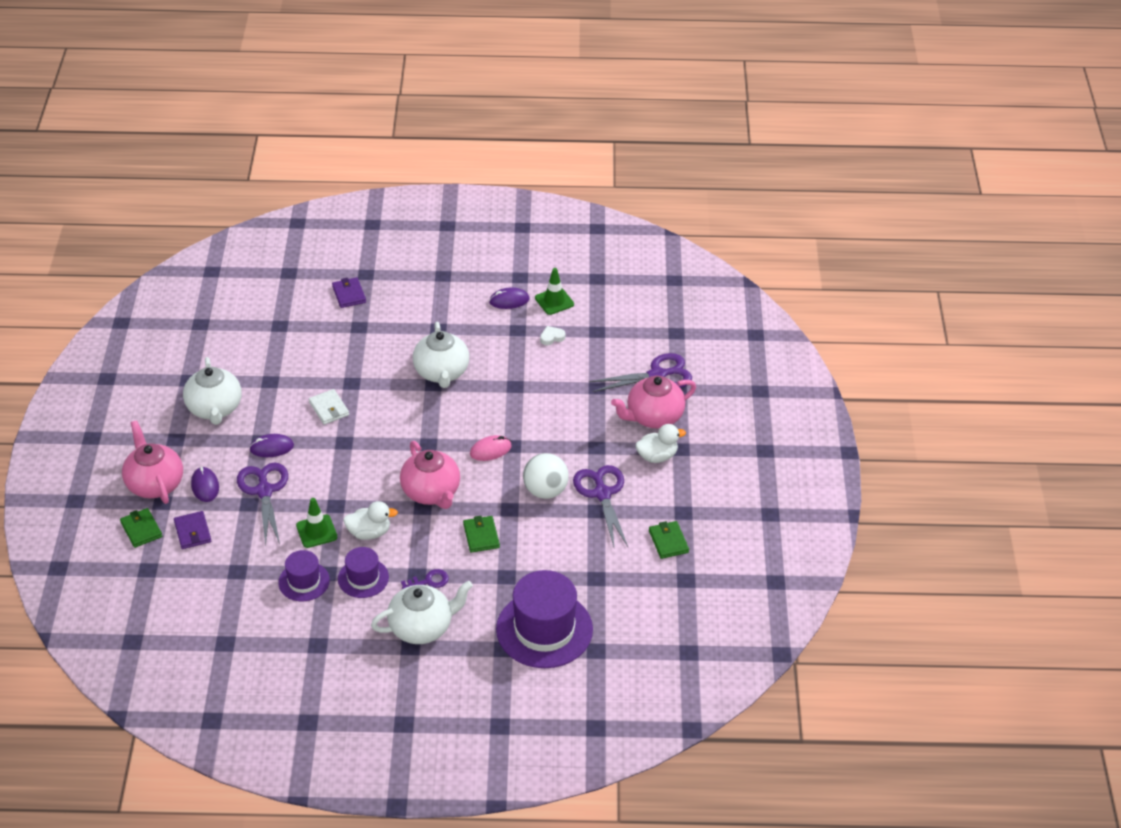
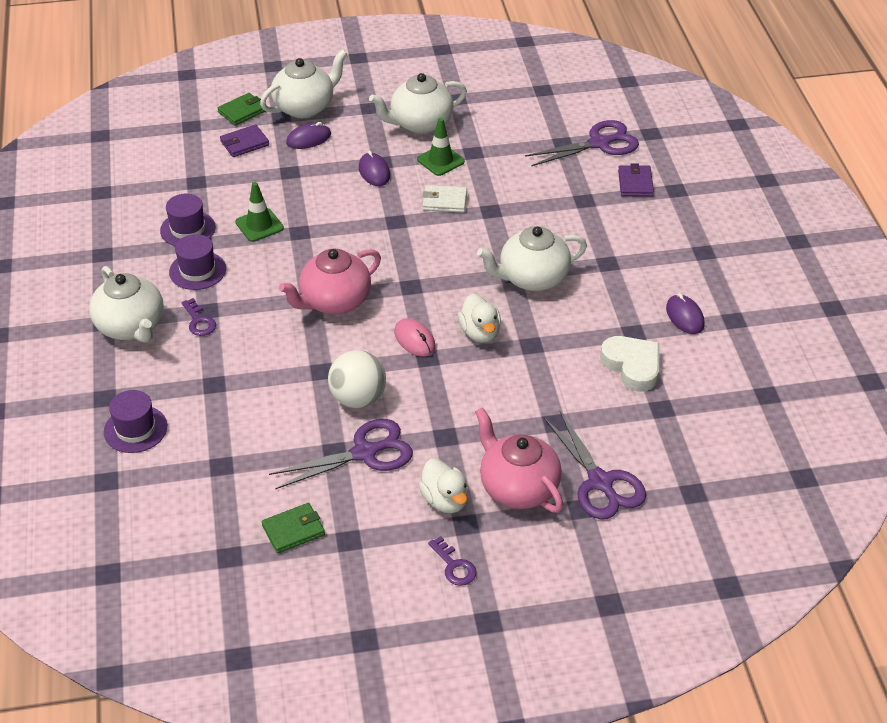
camera: 80 degrees right, 0 degrees up
(154, 484) = (305, 107): pink teapot -> white teapot
(264, 491) = (310, 179): purple scissors -> purple scissors (599, 143)
(329, 409) = (444, 201): white wallet -> white wallet turned 45 degrees clockwise
(349, 294) = (635, 183): purple wallet -> purple wallet turned 60 degrees counterclockwise
(369, 532) = (264, 264): white duck -> white duck (480, 333)
(481, 536) = (274, 353): green wallet -> none
(544, 629) = (135, 429): purple hat -> purple hat, size x0.54
(552, 337) = (632, 366): white heart -> white heart, size x1.96
(554, 301) = (702, 359): green traffic cone -> green traffic cone (440, 160)
(716, 460) = (454, 566): none -> purple key

